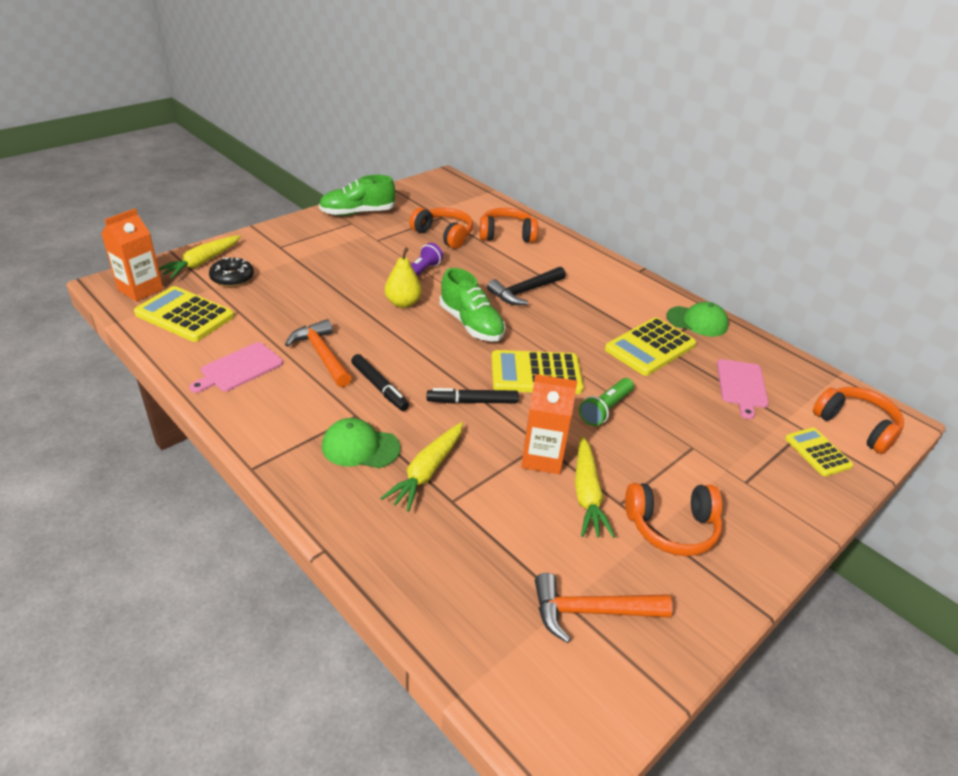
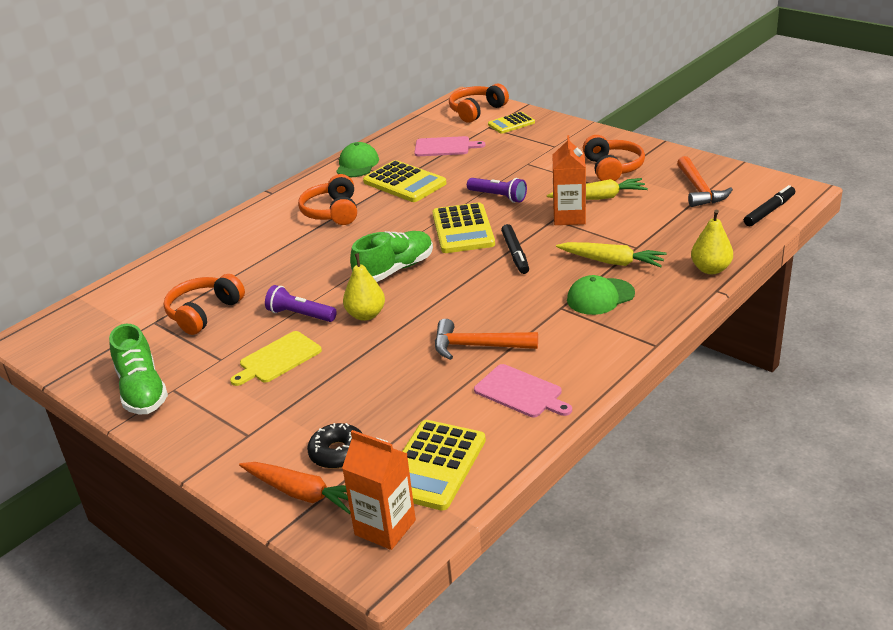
camera: 90 degrees left, 5 degrees down
(202, 263) = (302, 493): yellow carrot -> orange carrot
(321, 354) = (477, 346): orange hammer -> orange hammer turned 45 degrees clockwise
(360, 447) = (600, 297): green cap -> green cap turned 60 degrees clockwise
(363, 261) = (278, 359): none -> yellow cutting board
(373, 558) = (710, 269): none -> yellow pear
(379, 387) = (515, 303): black marker -> black marker (769, 211)
(506, 235) = (200, 271): orange headphones -> orange headphones (332, 212)
(524, 292) = (326, 248): black hammer -> none
(605, 409) = (498, 197): green flashlight -> purple flashlight

